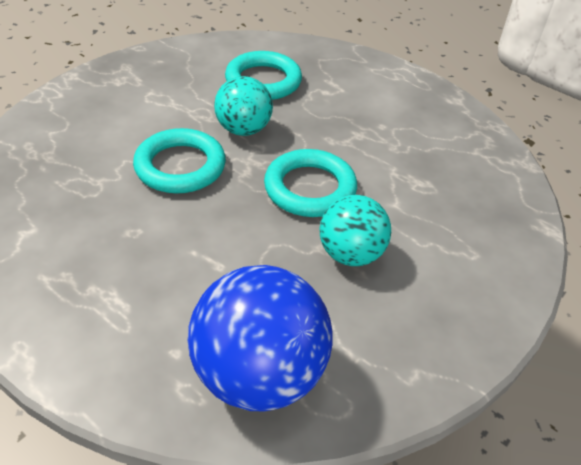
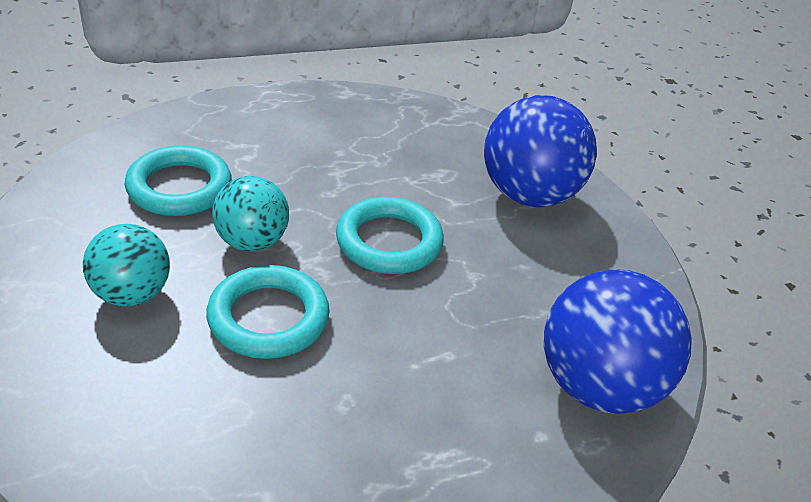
camera: 60 degrees left, 5 degrees down
(350, 254) = (496, 261): turquoise ball -> turquoise ball (132, 294)
(459, 244) = (529, 195): none -> blue ball

